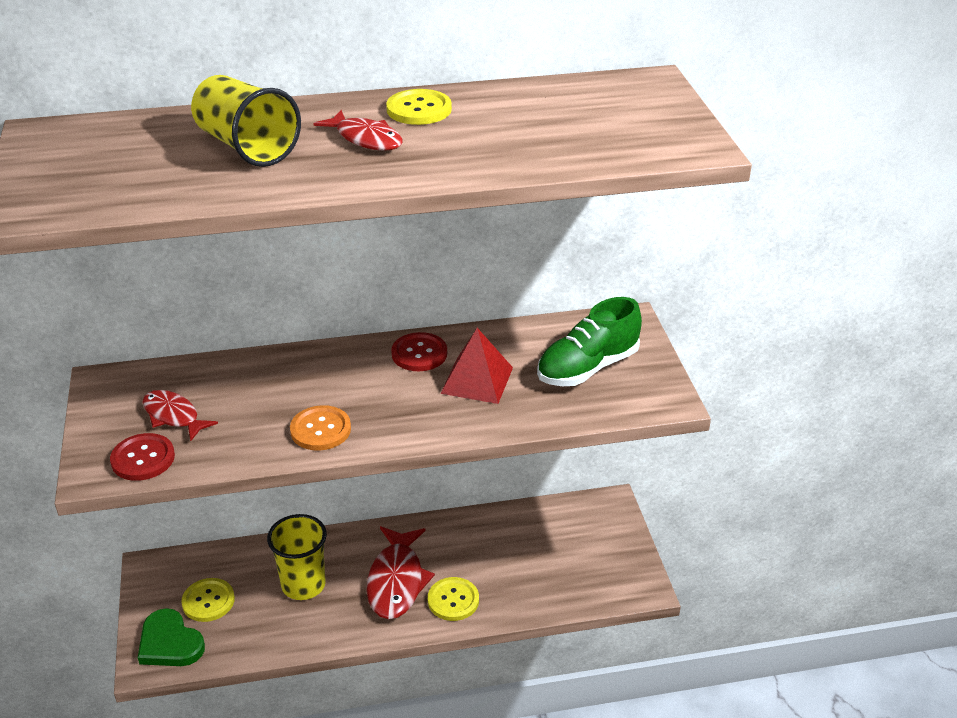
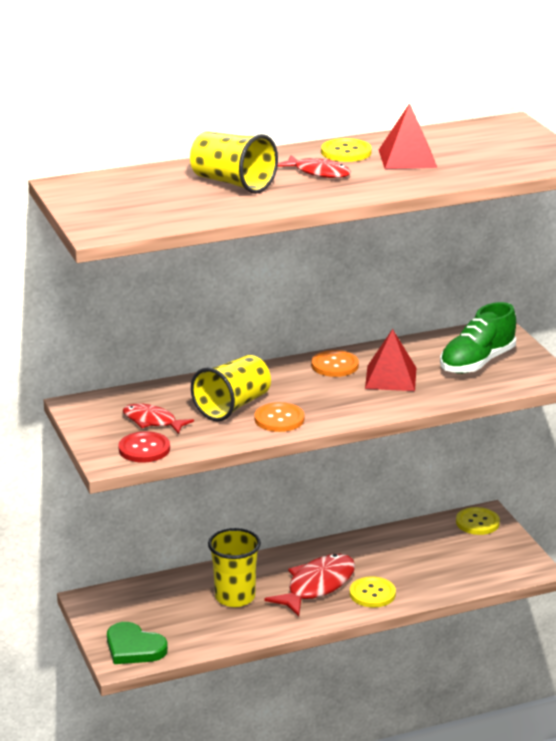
camera: 10 degrees left, 10 degrees down
(208, 601) = (154, 617): yellow button -> yellow button (477, 522)
(275, 403) = (232, 406): none -> yellow cup
(396, 581) = (317, 586): red fish -> red fish turned 135 degrees counterclockwise
(419, 354) = (335, 365): red button -> orange button
(492, 125) = (407, 158): none -> red pyramid

